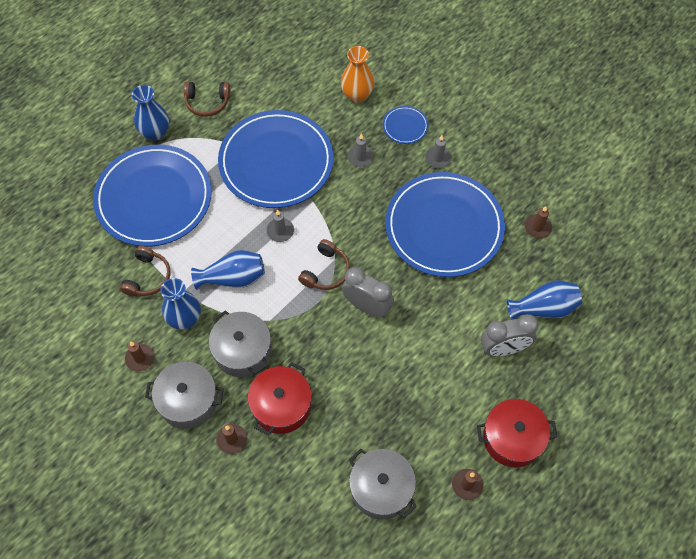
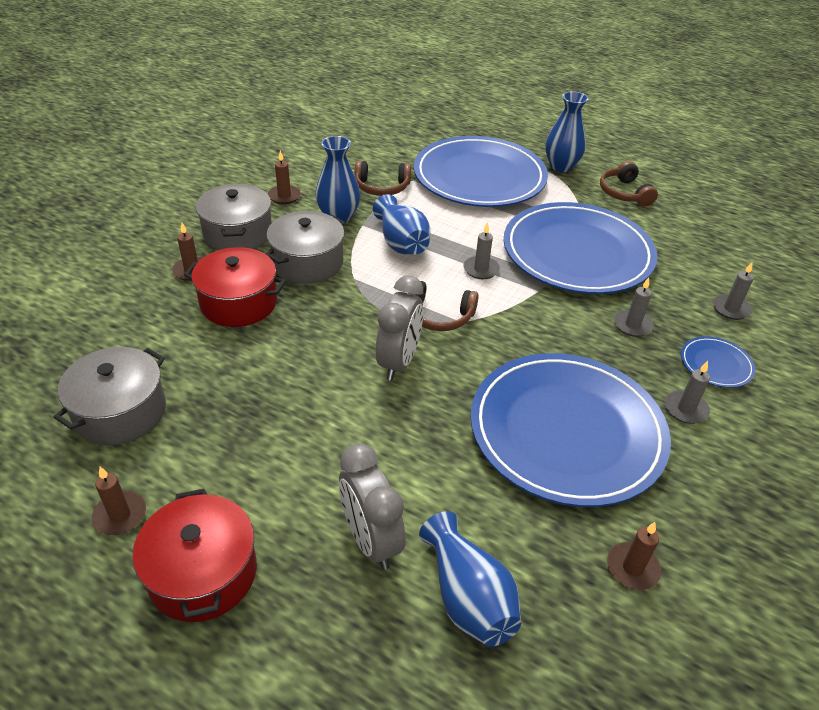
camera: 75 degrees right, 20 degrees down
(357, 95) = (730, 309): orange vase -> grey candle

